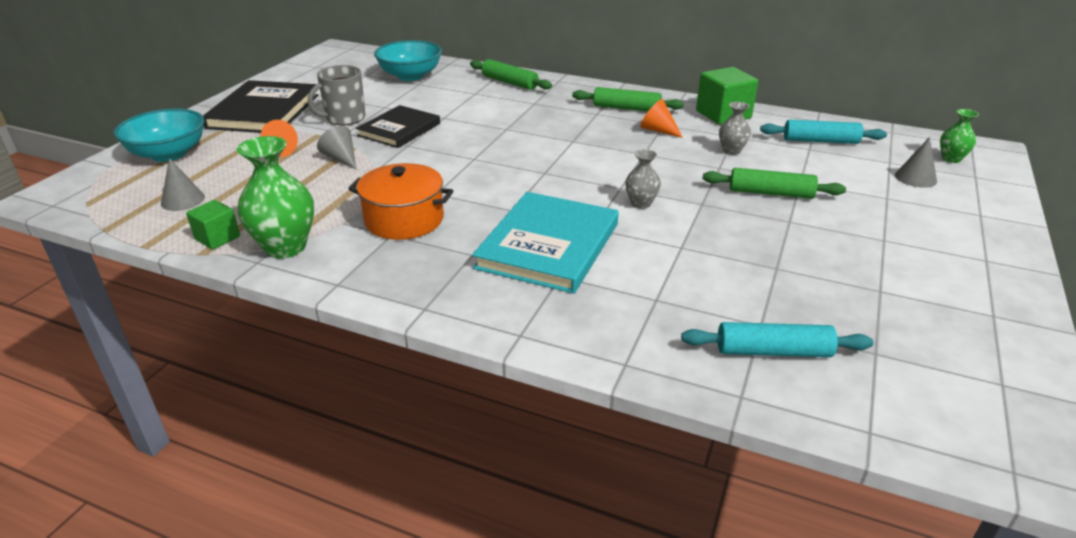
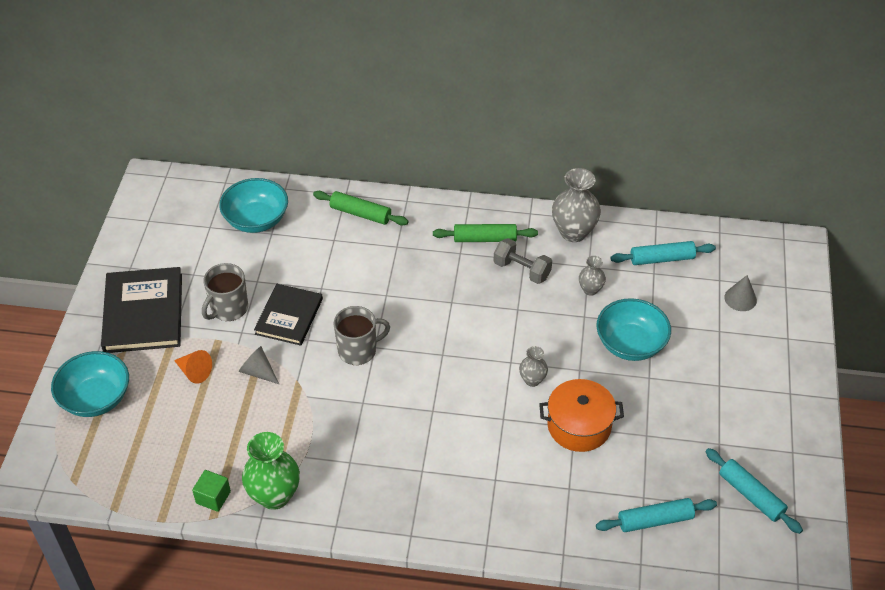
camera: 15 degrees left, 15 degrees up
(183, 200) = (153, 458): grey cone -> none
(404, 219) = (352, 442): orange pot -> orange pot (579, 426)
(454, 158) = (358, 350): none -> grey mug
(548, 245) = (476, 448): turquoise book -> none
(658, 130) = (522, 270): orange cone -> grey dumbbell
(723, 114) = (573, 232): green cube -> grey vase
(770, 193) = (630, 344): green rolling pin -> turquoise bowl
(927, 349) = (751, 495): none -> turquoise rolling pin
(951, 159) = (767, 265): green vase -> none

